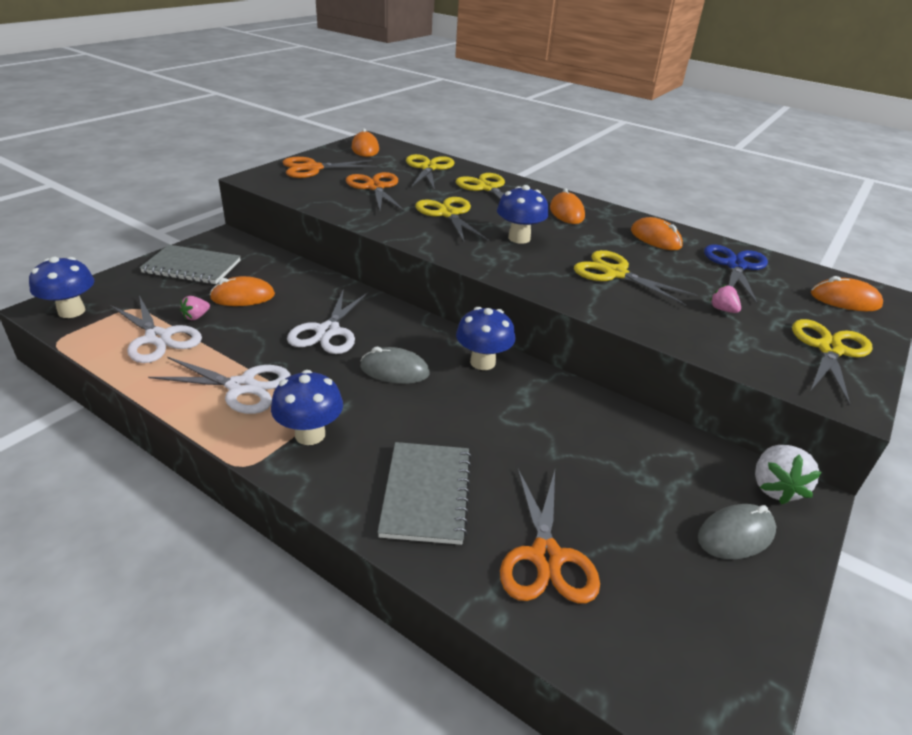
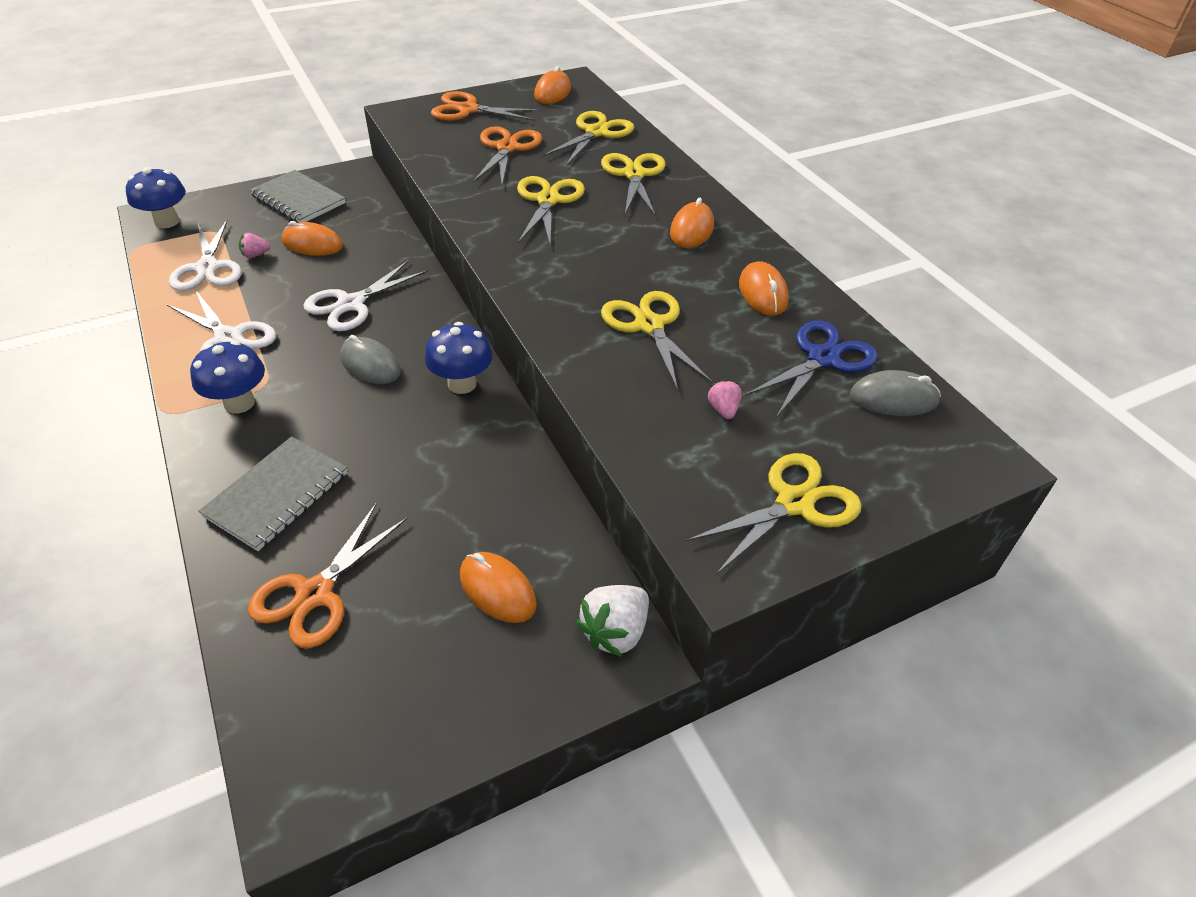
camera: 30 degrees right, 10 degrees up
(519, 238) = (591, 251): blue mushroom -> none
(735, 535) = (512, 657): grey mouse -> grey mouse (893, 398)
(845, 300) = (916, 449): orange mouse -> orange mouse (497, 590)

